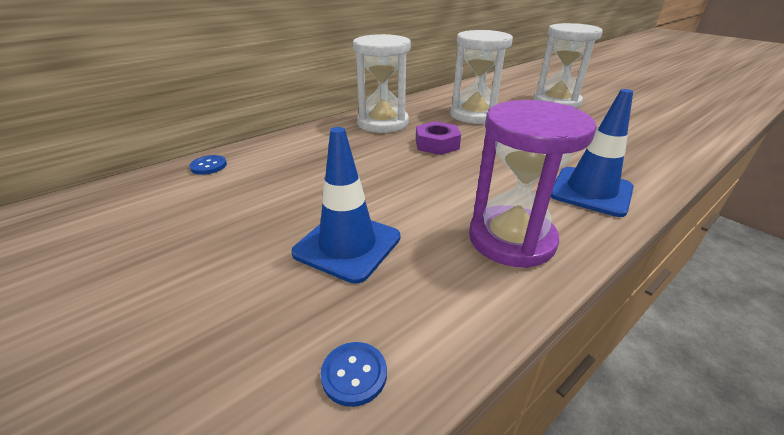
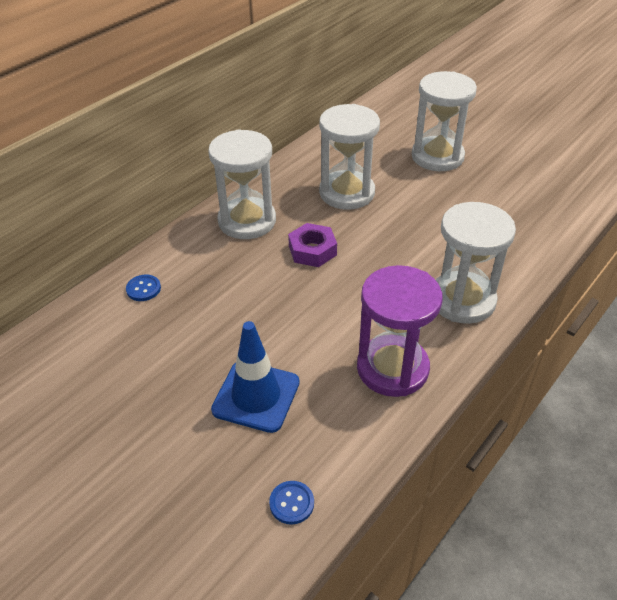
camera: 10 degrees left, 10 degrees up
(208, 166) = (82, 317): blue button -> blue button (143, 289)
(591, 191) = (462, 300): blue traffic cone -> white hourglass

